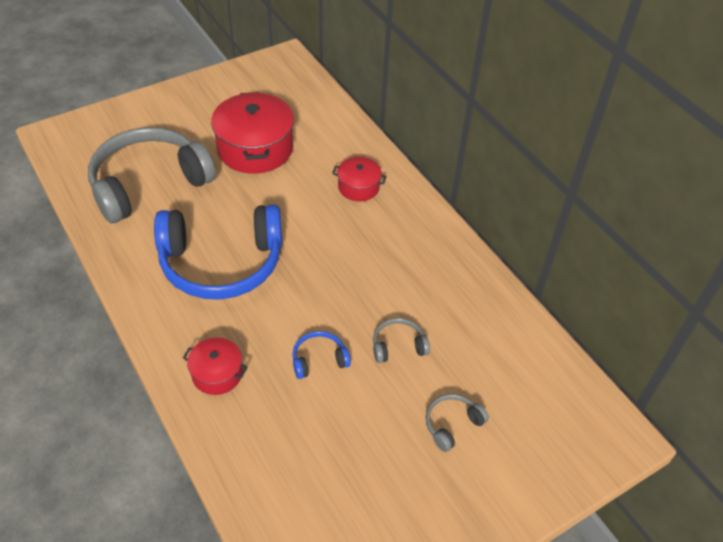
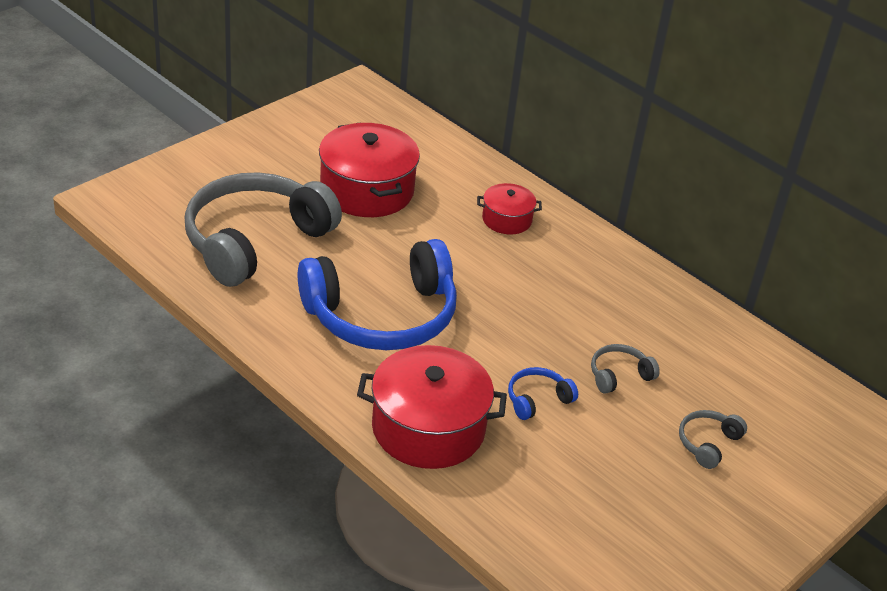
camera: 15 degrees left, 10 degrees down
(217, 373) = (428, 428): red pot -> red pot, size x1.89

